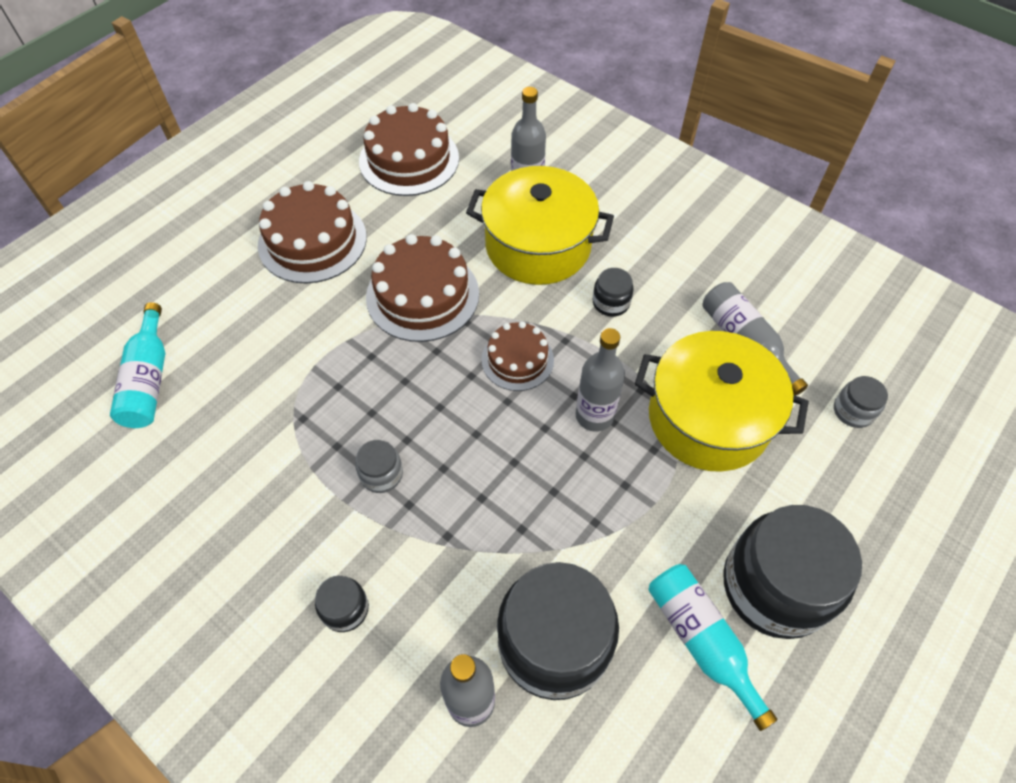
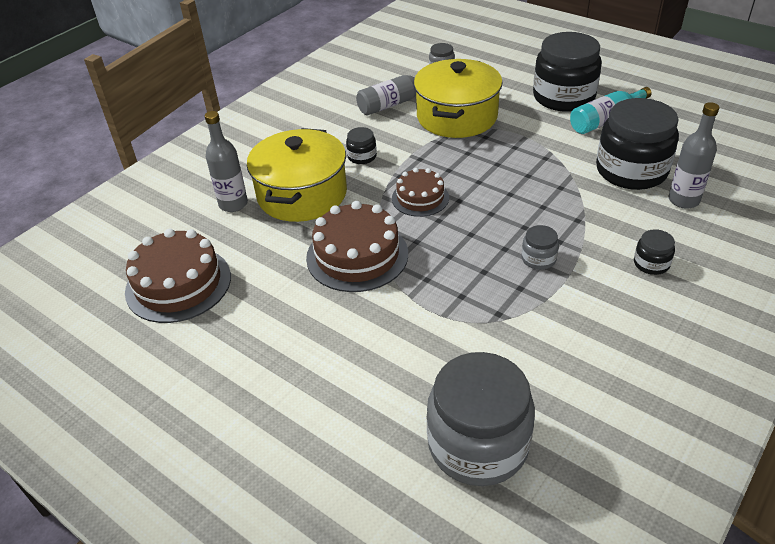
camera: 90 degrees left, 15 degrees down
(149, 380) = (478, 444): turquoise bottle -> grey jar
(312, 241) = (286, 342): brown cake -> none
(594, 415) = (464, 161): grey bottle -> none

